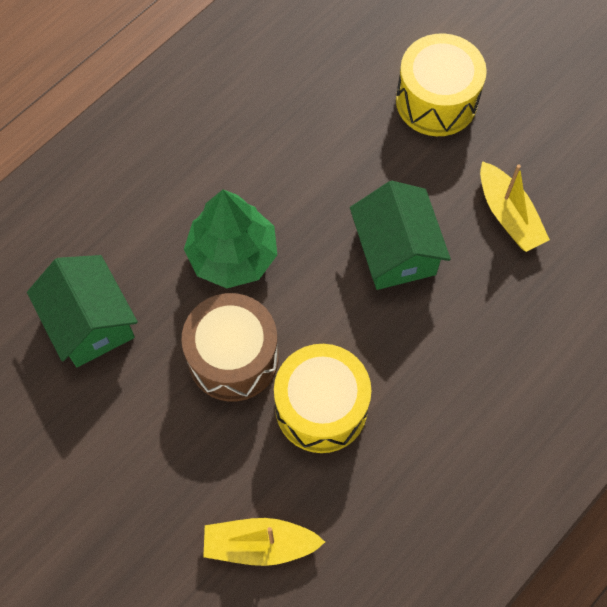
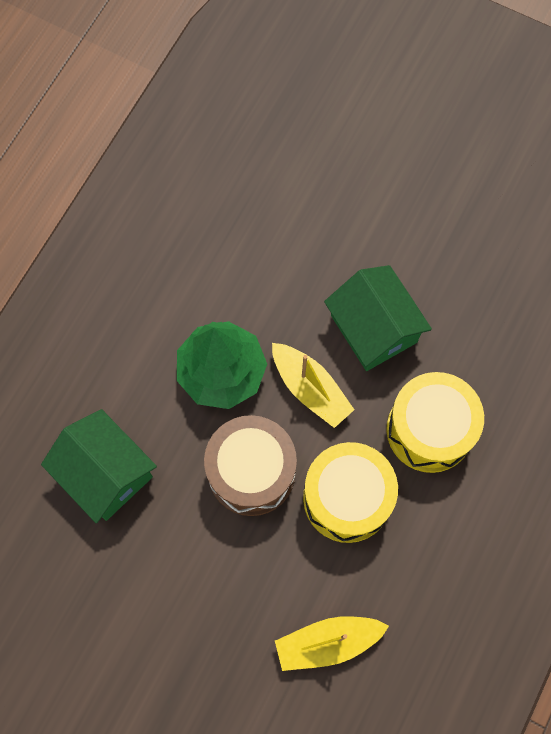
camera: 15 degrees left, 5 degrees up
(436, 101) = (370, 169): yellow drum -> yellow drum (429, 430)
(508, 215) = (468, 267): yellow boat -> yellow boat (310, 389)

